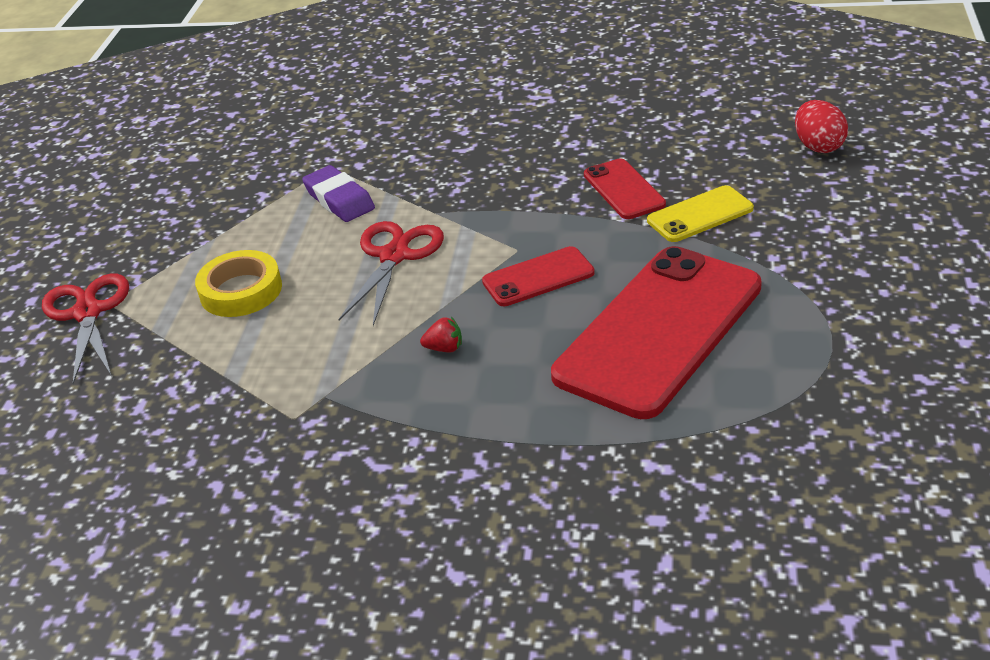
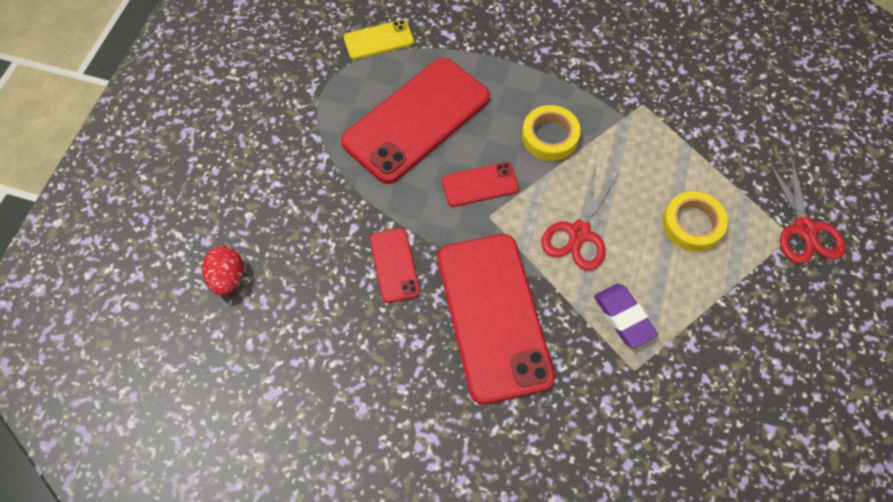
camera: 175 degrees left, 25 degrees up
(444, 348) = (550, 136): red strawberry -> yellow tape
(492, 174) = (493, 316): none -> red phone
(700, 215) = (350, 220): yellow phone -> yellow phone (378, 40)

